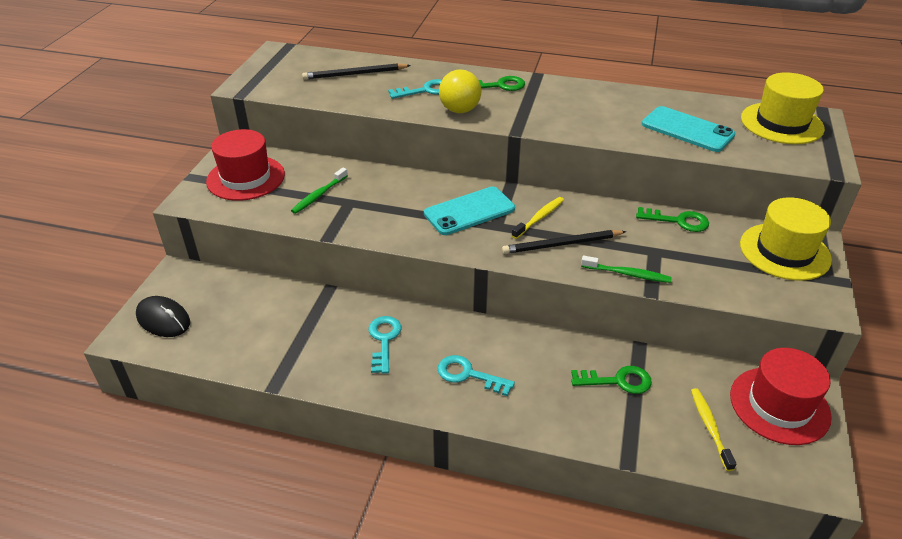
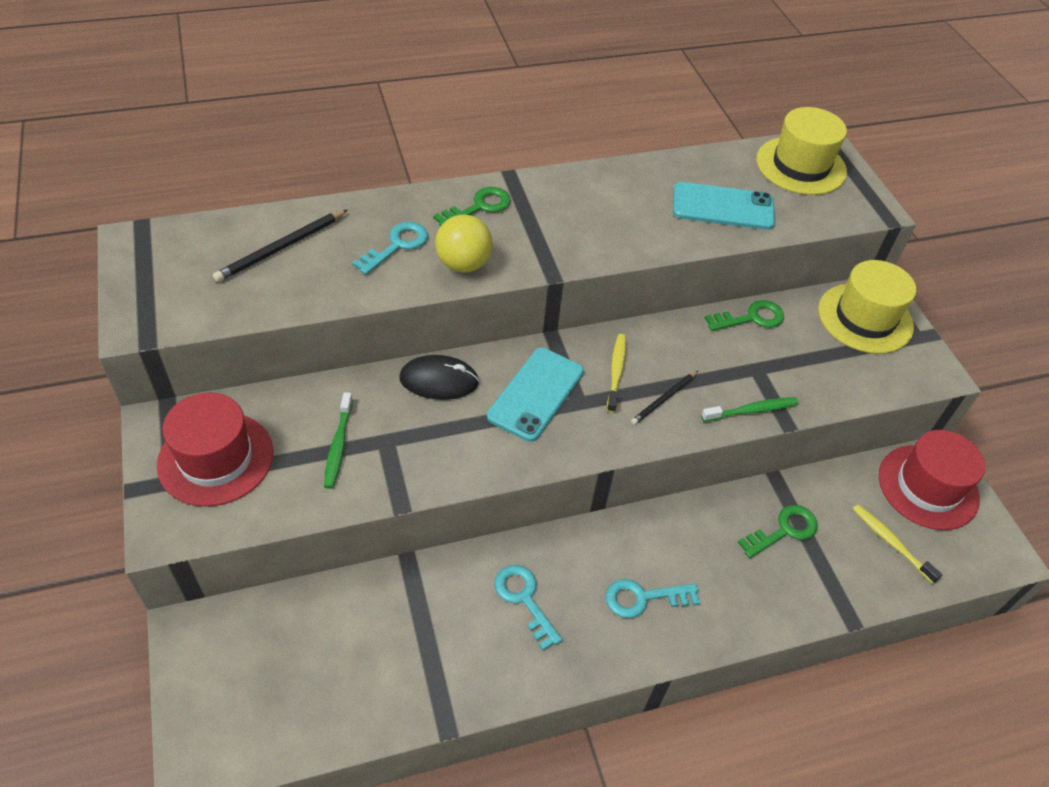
camera: 35 degrees left, 10 degrees up
(163, 319) = (229, 710): black mouse -> black mouse (439, 380)
(561, 244) = (664, 399): black pencil -> black pencil, size x0.64

